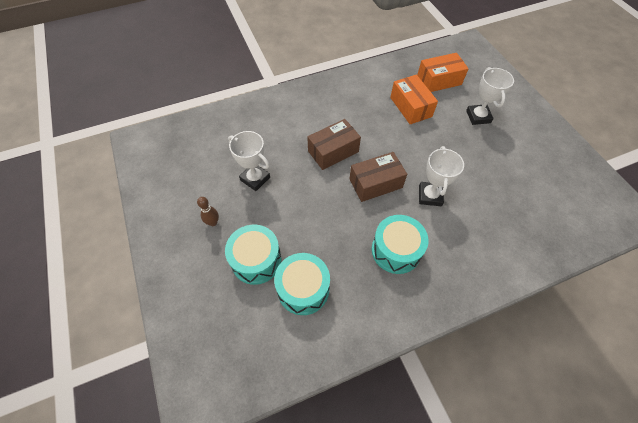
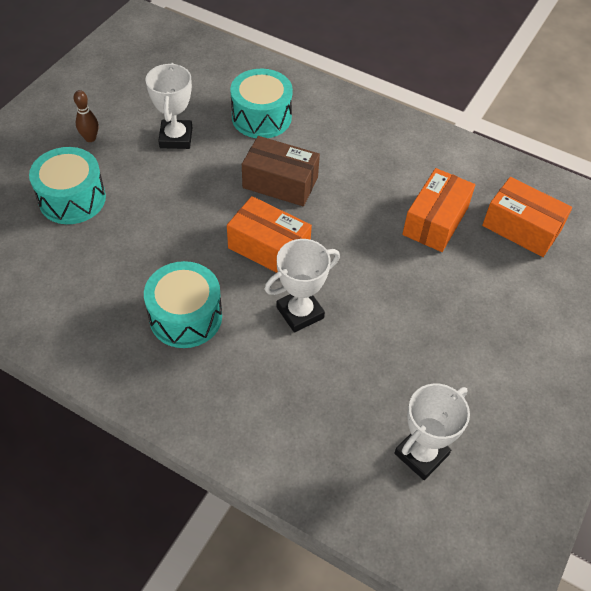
camera: 50 degrees right, 5 degrees down
(303, 289) = (67, 257): turquoise drum -> turquoise drum (261, 117)
(375, 183) = (269, 248): brown box -> orange box
(478, 117) = (498, 304): white trophy -> white trophy (421, 454)

